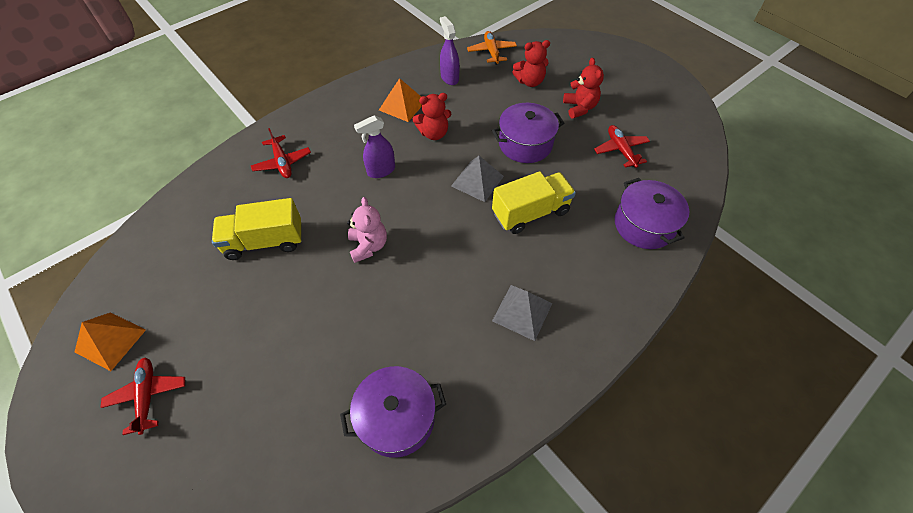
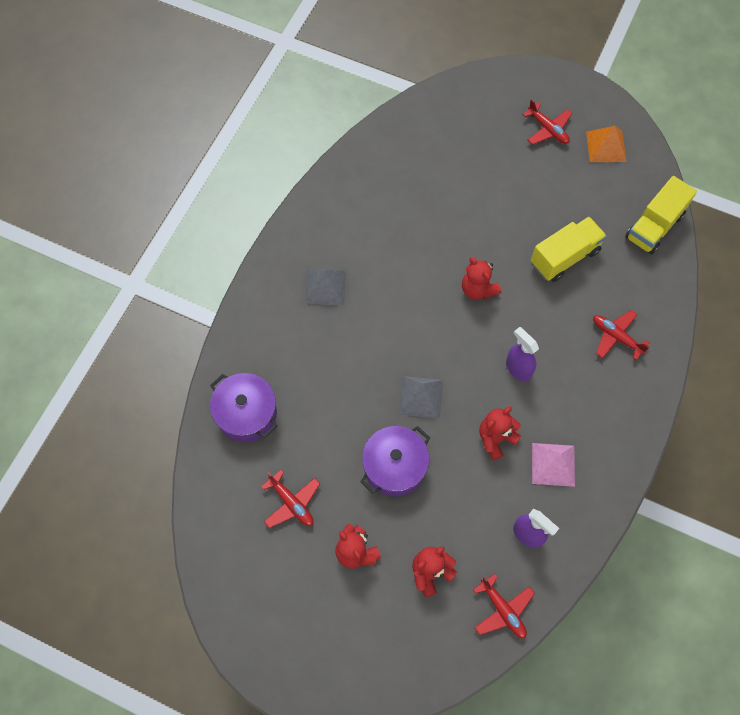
camera: 155 degrees right, 10 degrees up
(368, 246) = (478, 289): pink teddy bear -> red teddy bear
(381, 171) = (518, 368): purple spray bottle -> purple spray bottle turned 75 degrees counterclockwise
(397, 418) = (379, 182): purple pot -> none
(402, 105) = (553, 464): orange pyramid -> pink pyramid
(491, 52) = (502, 610): orange plane -> red plane
(530, 213) = (355, 382): yellow truck -> yellow truck (654, 226)

